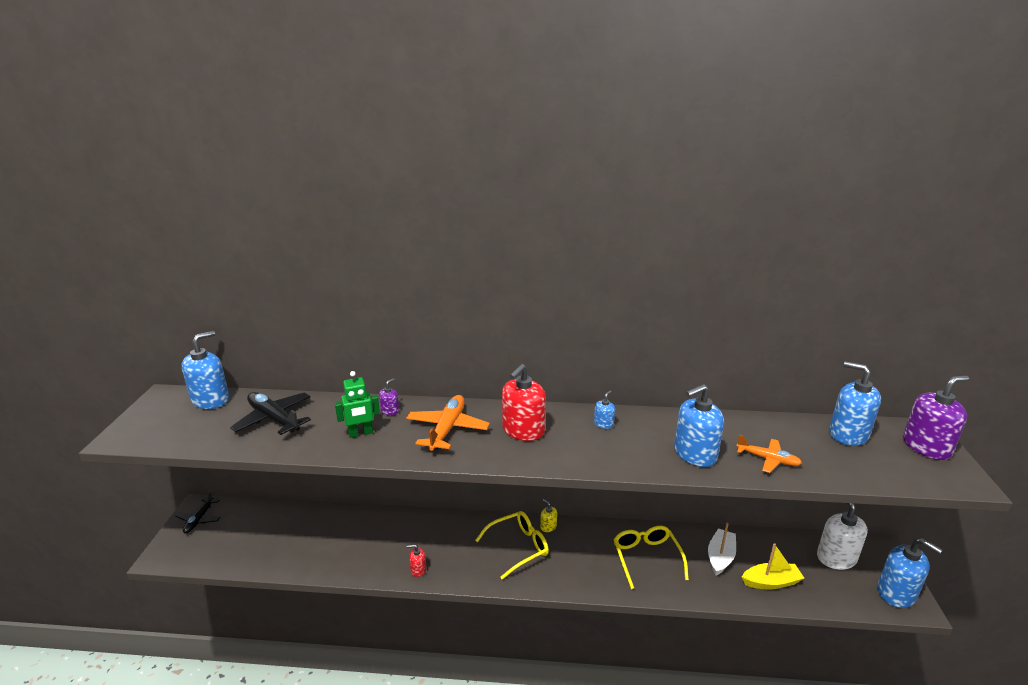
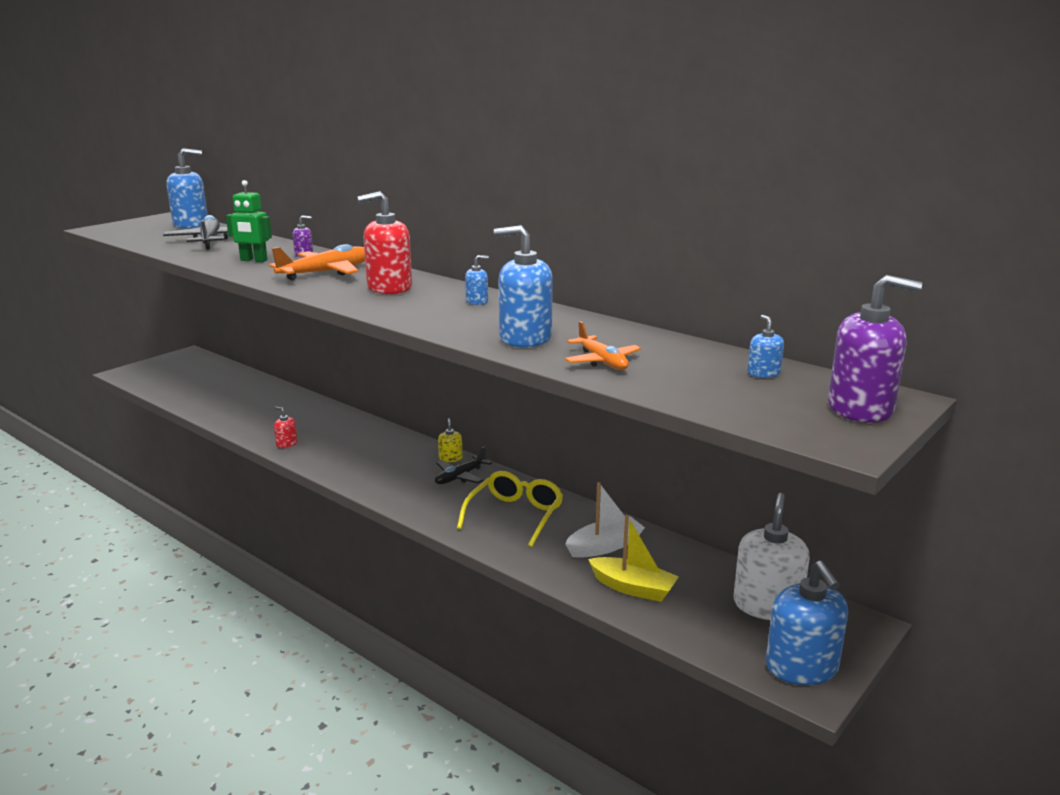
camera: 35 degrees right, 5 degrees down
(199, 519) = (178, 361): black plane -> black plane (460, 477)
(518, 547) = (397, 461): yellow glasses -> none
(848, 434) = (763, 373): blue soap dispenser -> blue soap dispenser, size x0.47

